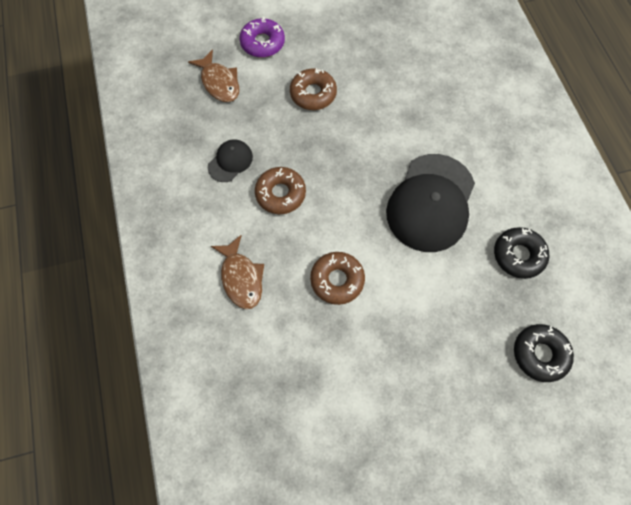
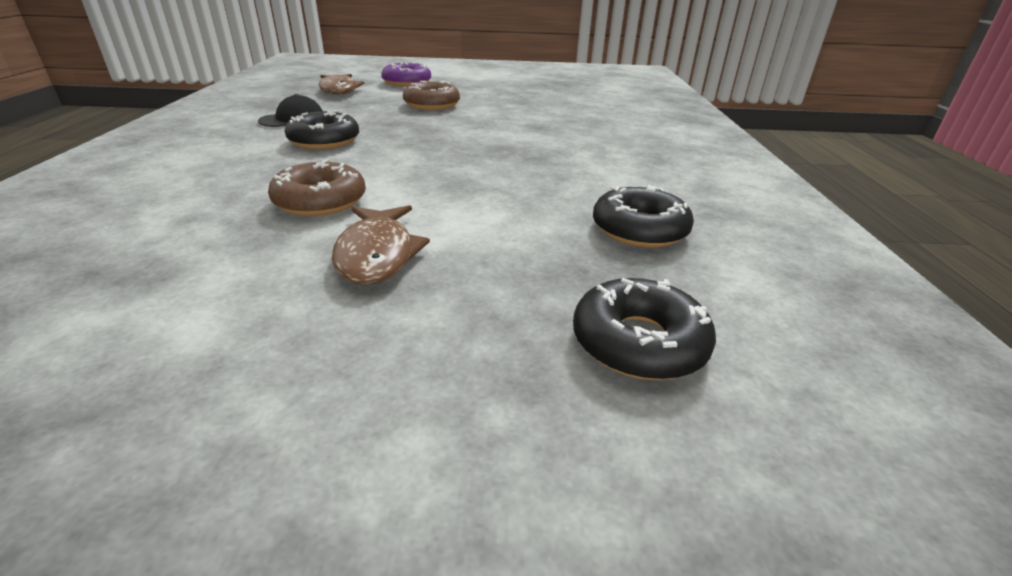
camera: 15 degrees right, 35 degrees down
(241, 277) = (190, 178): brown fish -> brown fish (377, 254)
(280, 194) = (324, 141): brown donut -> black donut
(431, 203) = (520, 172): black cap -> none

